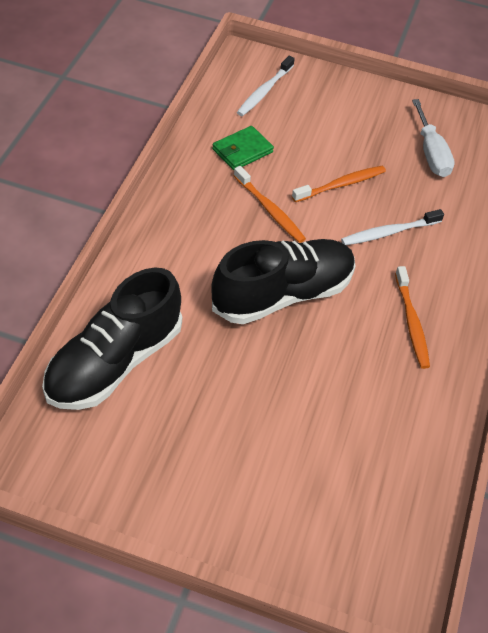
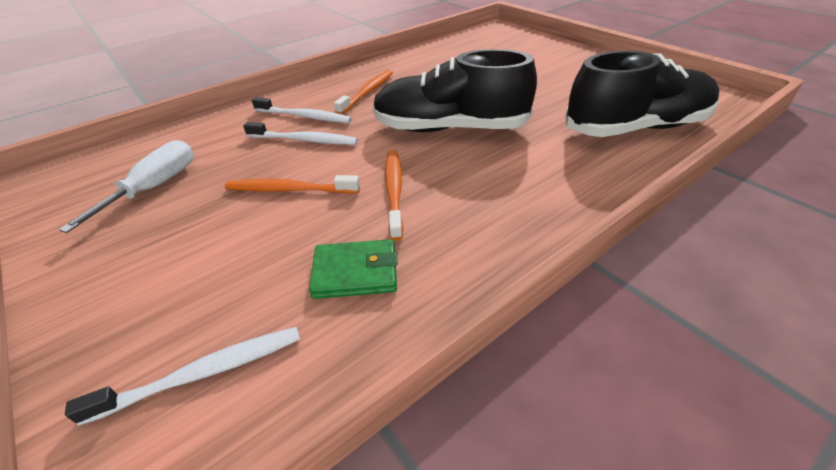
camera: 140 degrees left, 10 degrees down
(426, 260) = (304, 116): none -> white toothbrush

